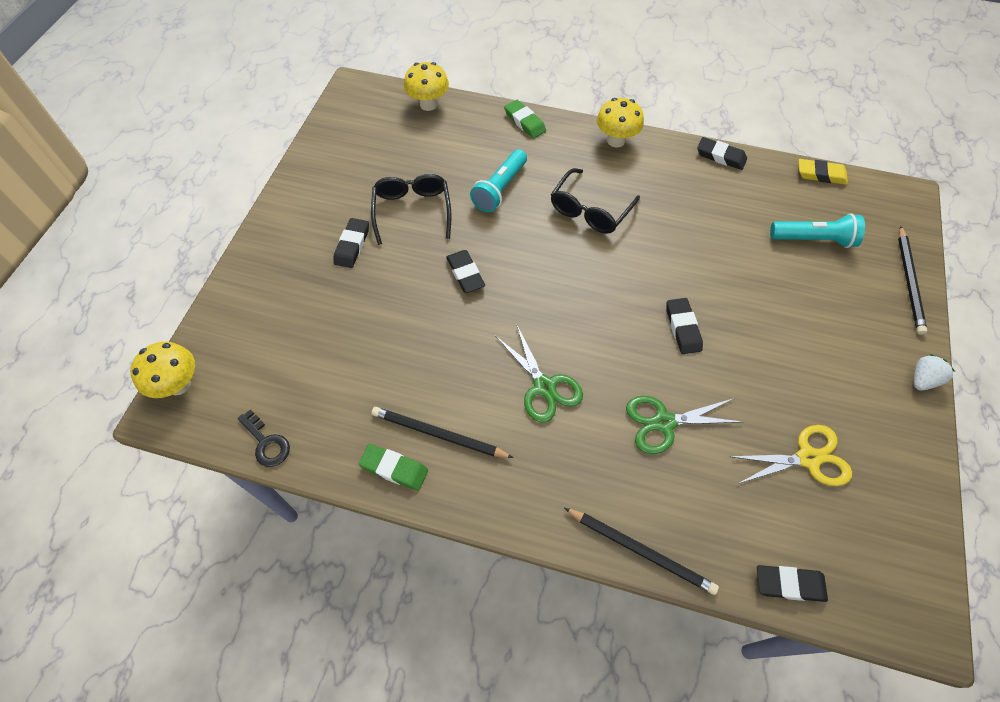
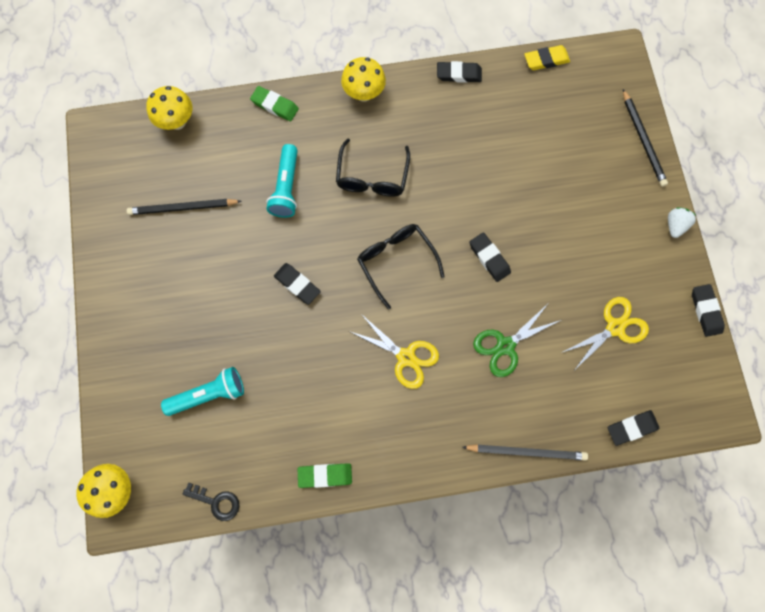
camera: 25 degrees left, 15 degrees up
(352, 245) = (187, 299): black eraser -> black eraser (705, 311)
(412, 211) = (222, 243): black glasses -> black glasses (396, 262)
(438, 434) = (344, 433): black pencil -> black pencil (183, 208)
(544, 387) = (406, 357): green scissors -> yellow scissors
(813, 239) = (560, 130): turquoise flashlight -> turquoise flashlight (209, 394)

